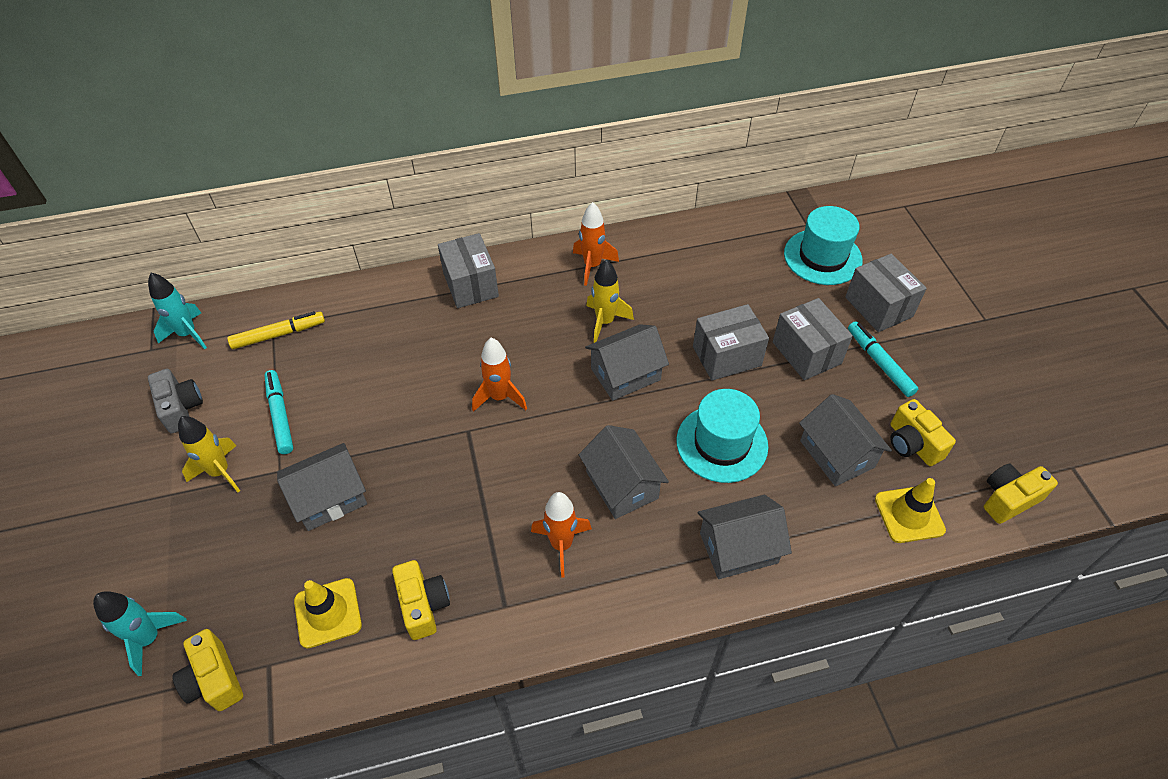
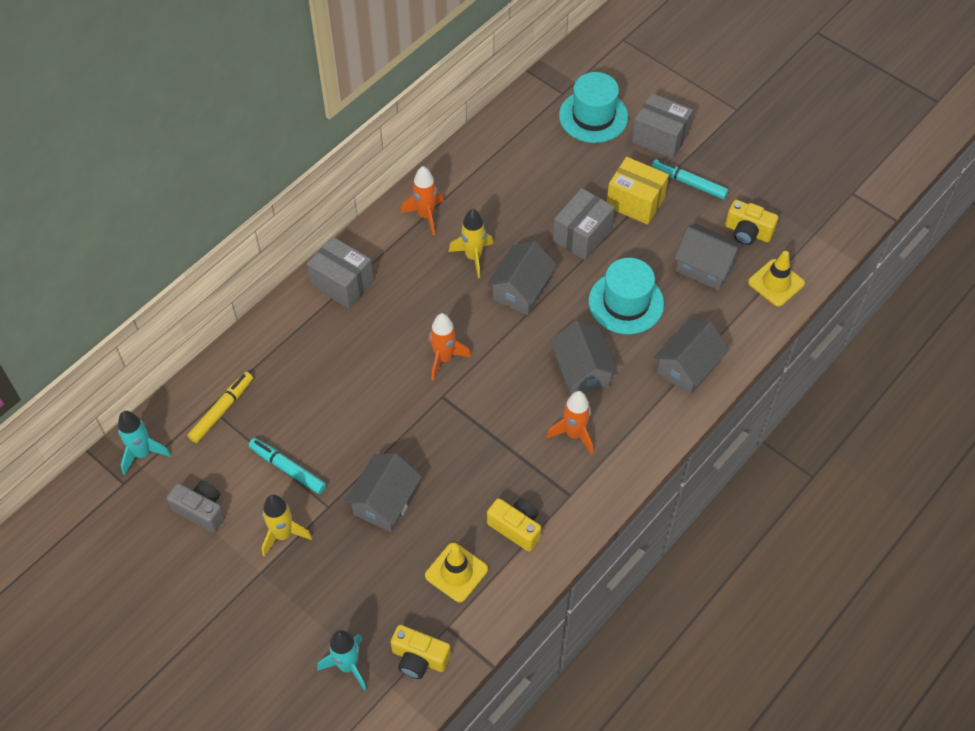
camera: 35 degrees left, 5 degrees up
(622, 485) = (582, 371): grey house -> grey house turned 45 degrees clockwise
(806, 353) = (635, 202): grey box -> yellow box
(1008, 499) = (827, 237): yellow camera -> none

